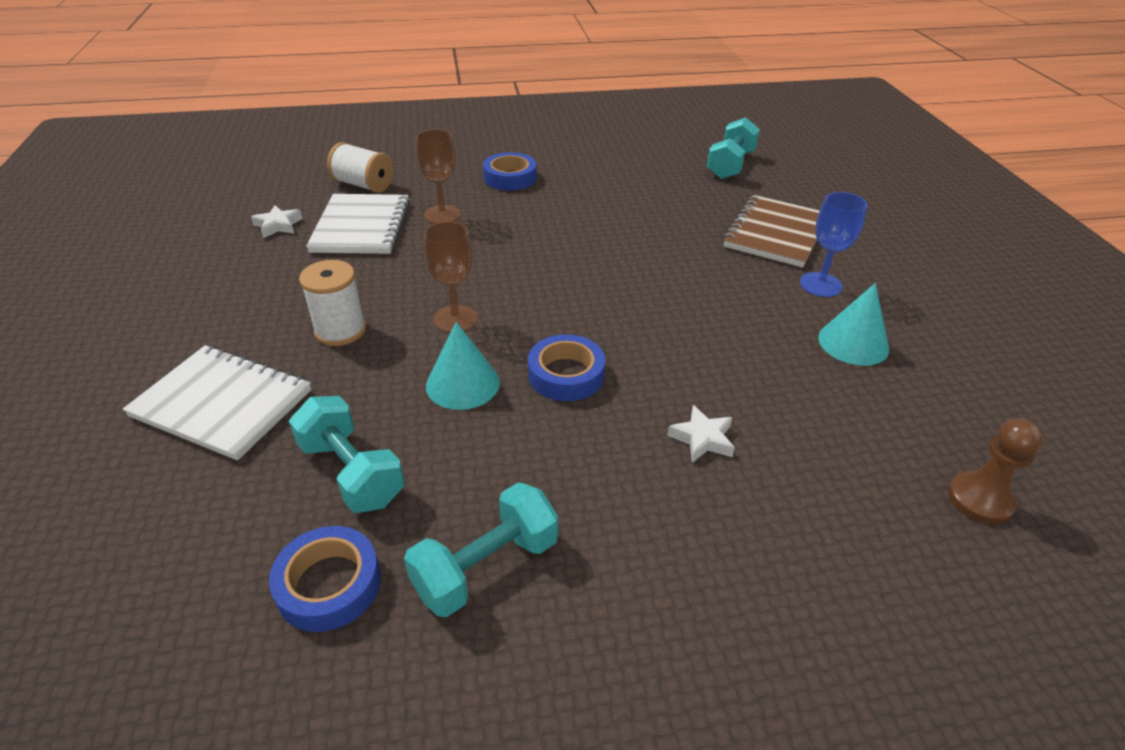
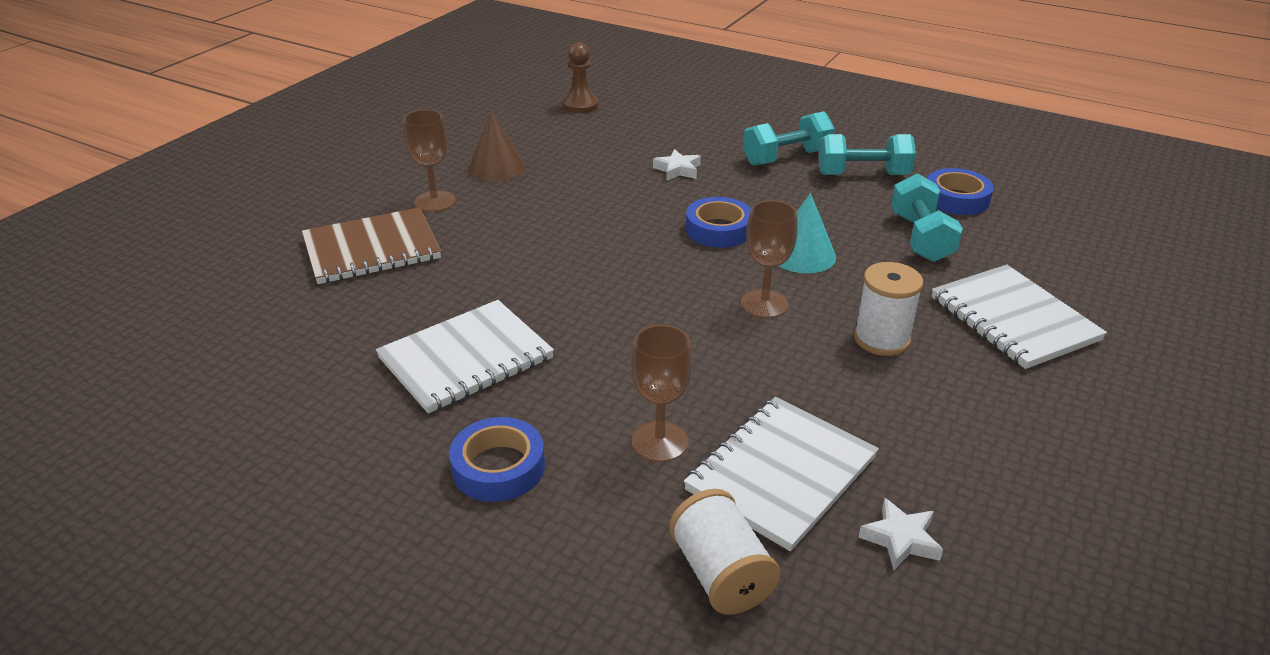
camera: 140 degrees left, 5 degrees down
(600, 206) = (466, 359): none -> white notebook
(730, 165) = (225, 341): turquoise dumbbell -> turquoise dumbbell (786, 158)
(820, 284) = (434, 201): blue goblet -> brown goblet
(853, 343) = (496, 167): turquoise cone -> brown cone

